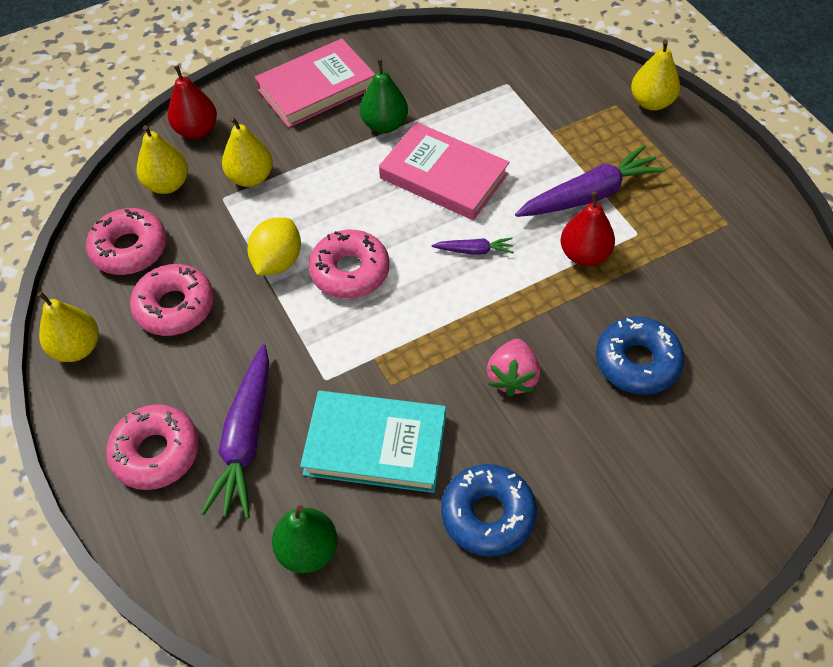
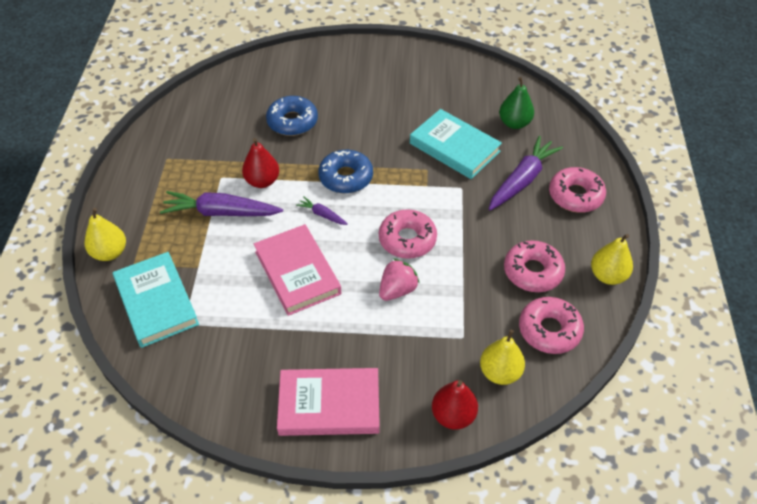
camera: 150 degrees left, 5 degrees down
(251, 177) = (432, 344): yellow pear -> none
(277, 261) = (449, 269): yellow lemon -> none
(385, 125) = (303, 337): green pear -> none
(488, 514) = (421, 100): blue donut -> blue donut (346, 177)
(512, 377) = (361, 143): pink strawberry -> pink strawberry (397, 290)
(553, 86) = (156, 302): none -> turquoise book

